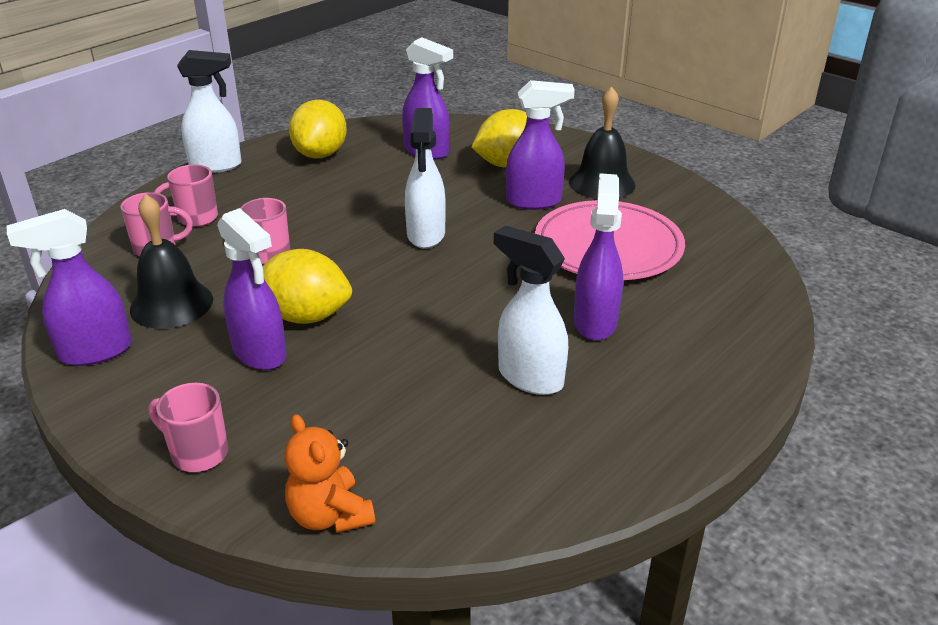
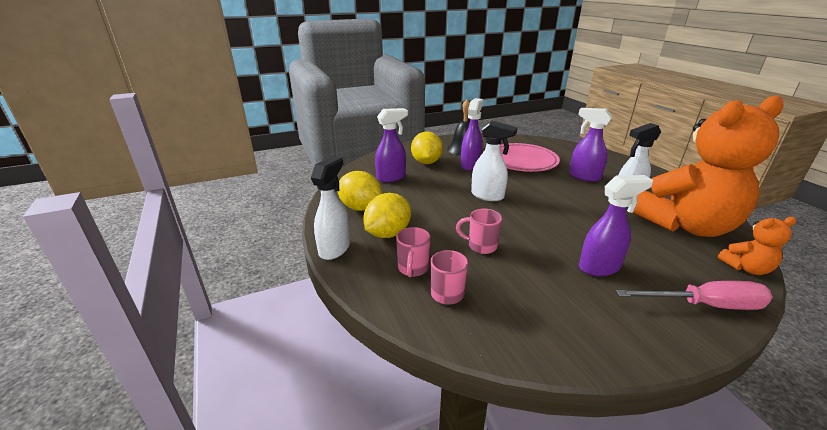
camera: 65 degrees left, 5 degrees down
(94, 352) = (589, 341): purple spray bottle -> none
(171, 304) = (532, 295): black bell -> none
(197, 453) = (705, 305): pink mug -> pink screwdriver
(305, 316) = (561, 245): yellow lemon -> yellow lemon (388, 233)
(458, 452) = (686, 226): none -> orange teddy bear

